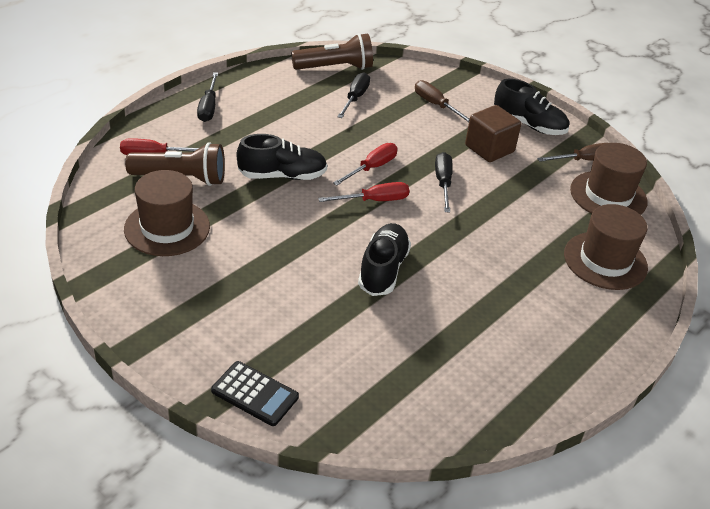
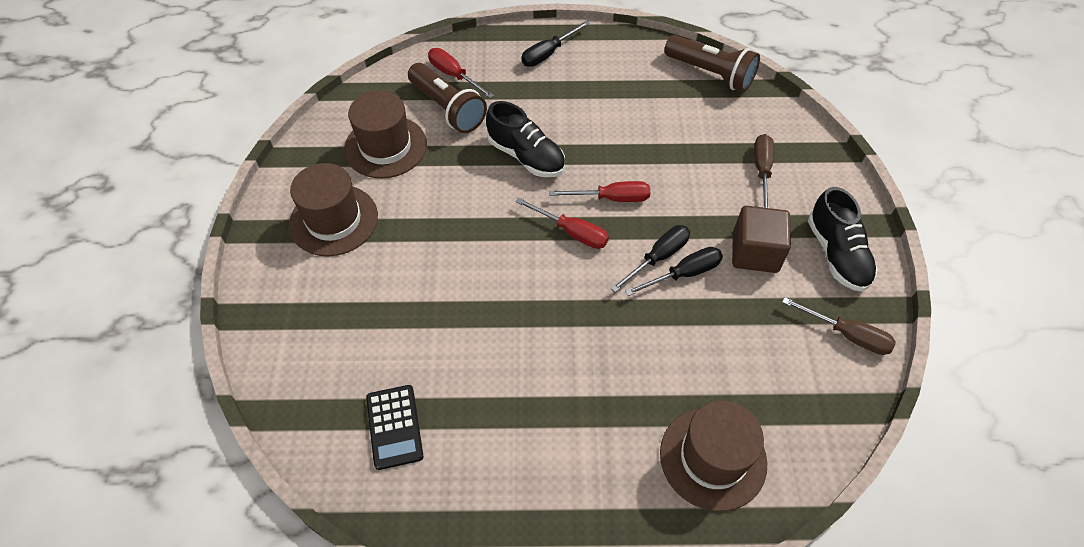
camera: 50 degrees right, 15 degrees up
(255, 394) = (272, 333): black calculator -> black calculator (394, 427)
(355, 98) = (689, 116): black screwdriver -> black screwdriver (684, 274)
(383, 270) = (493, 303): black shoe -> none
(608, 195) = (819, 393): brown hat -> brown hat (334, 220)

